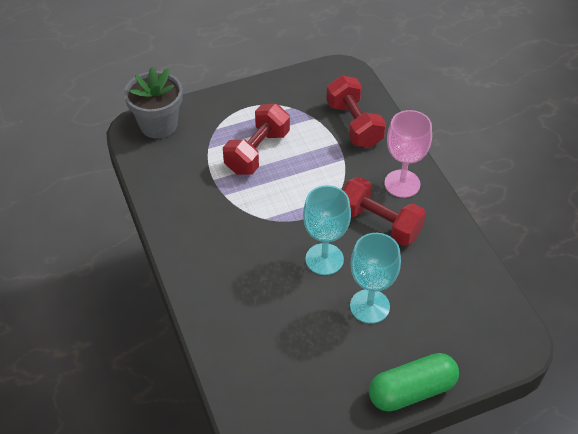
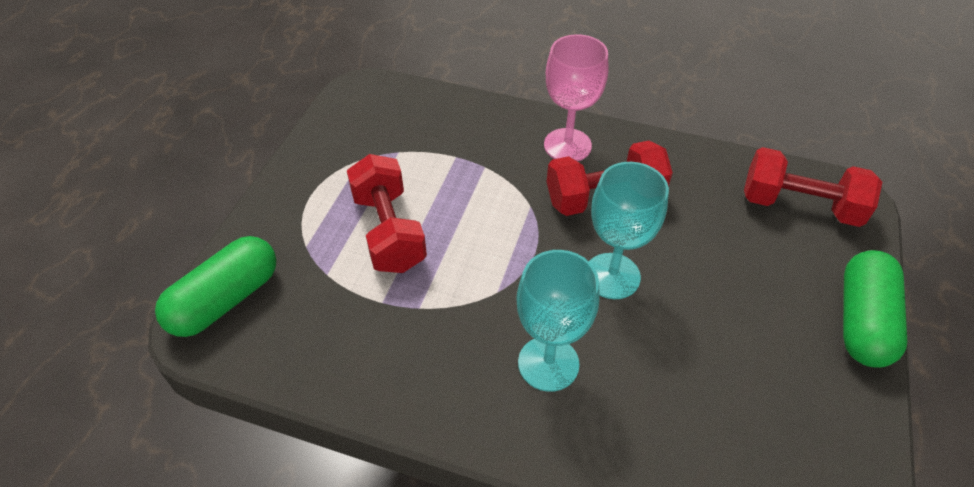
camera: 50 degrees left, 0 degrees up
(158, 125) = (225, 300): grey flower pot -> green capsule
(354, 124) = (446, 128): red dumbbell -> red dumbbell (799, 205)
(369, 306) = (714, 280): turquoise goblet -> turquoise goblet (548, 363)

